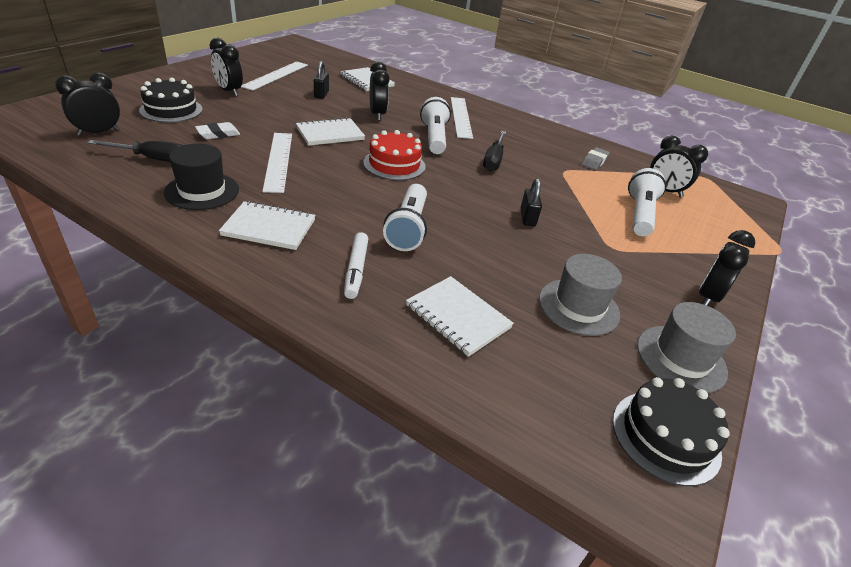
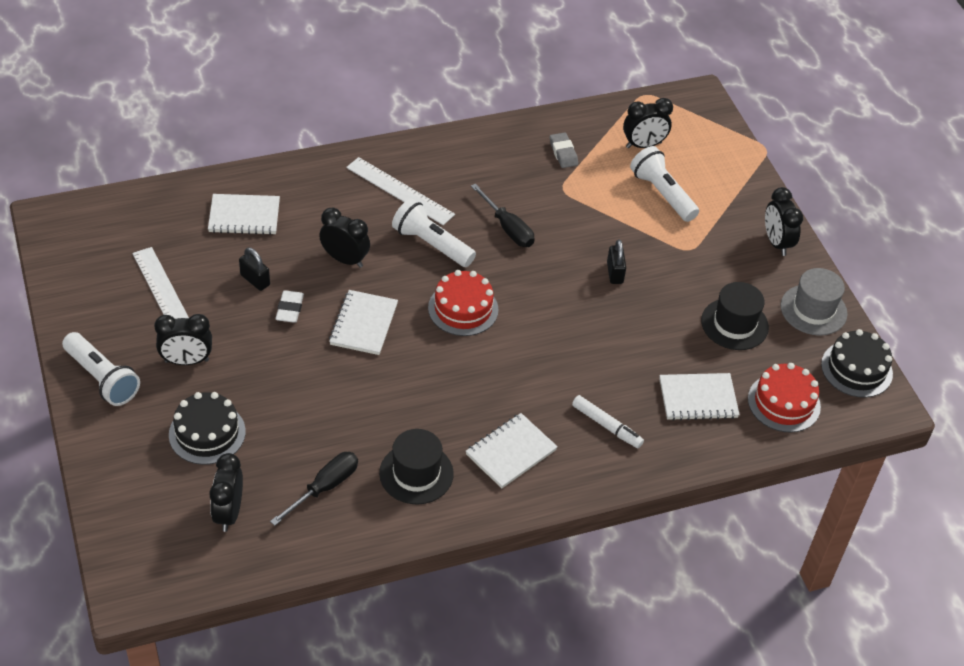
camera: 50 degrees left, 10 degrees up
(218, 134) = (300, 416): white eraser -> white eraser (289, 309)
(278, 161) = (395, 393): white ruler -> none
(408, 228) = (574, 362): white flashlight -> white flashlight (102, 378)
(527, 218) = (614, 273): black padlock -> black padlock turned 45 degrees clockwise
(534, 388) = (784, 403): none -> red cake
(578, 306) = (734, 324): grey hat -> black hat

